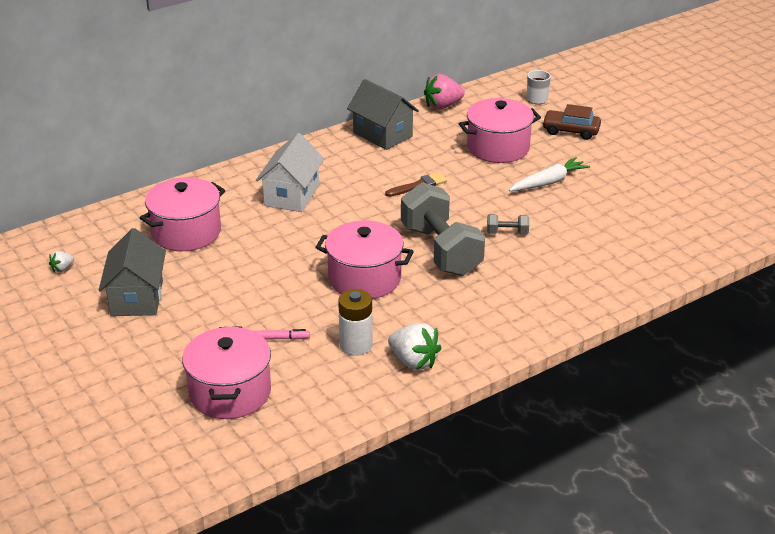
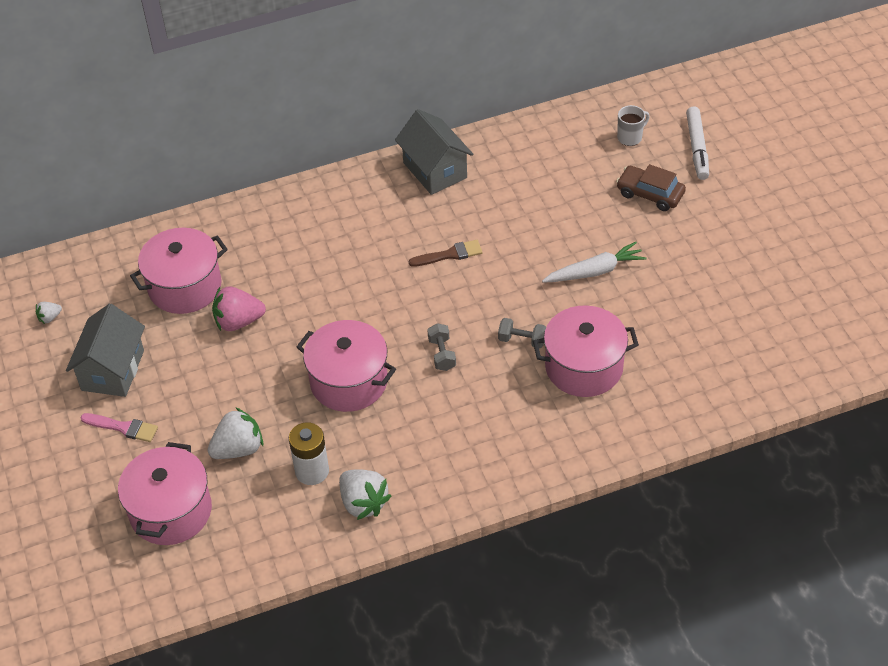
camera: 15 degrees right, 15 degrees up
(161, 337) = (123, 427): none -> pink brush
(279, 338) = (238, 449): pink marker -> white strawberry
(291, 195) = (308, 249): white house -> none
(441, 250) = (442, 354): grey dumbbell -> grey dumbbell, size x0.41
(443, 106) = (517, 134): pink strawberry -> pink strawberry (238, 321)
(498, 147) = (557, 209): pink pot -> pink pot (584, 367)
(595, 100) = (697, 148): none -> white marker

